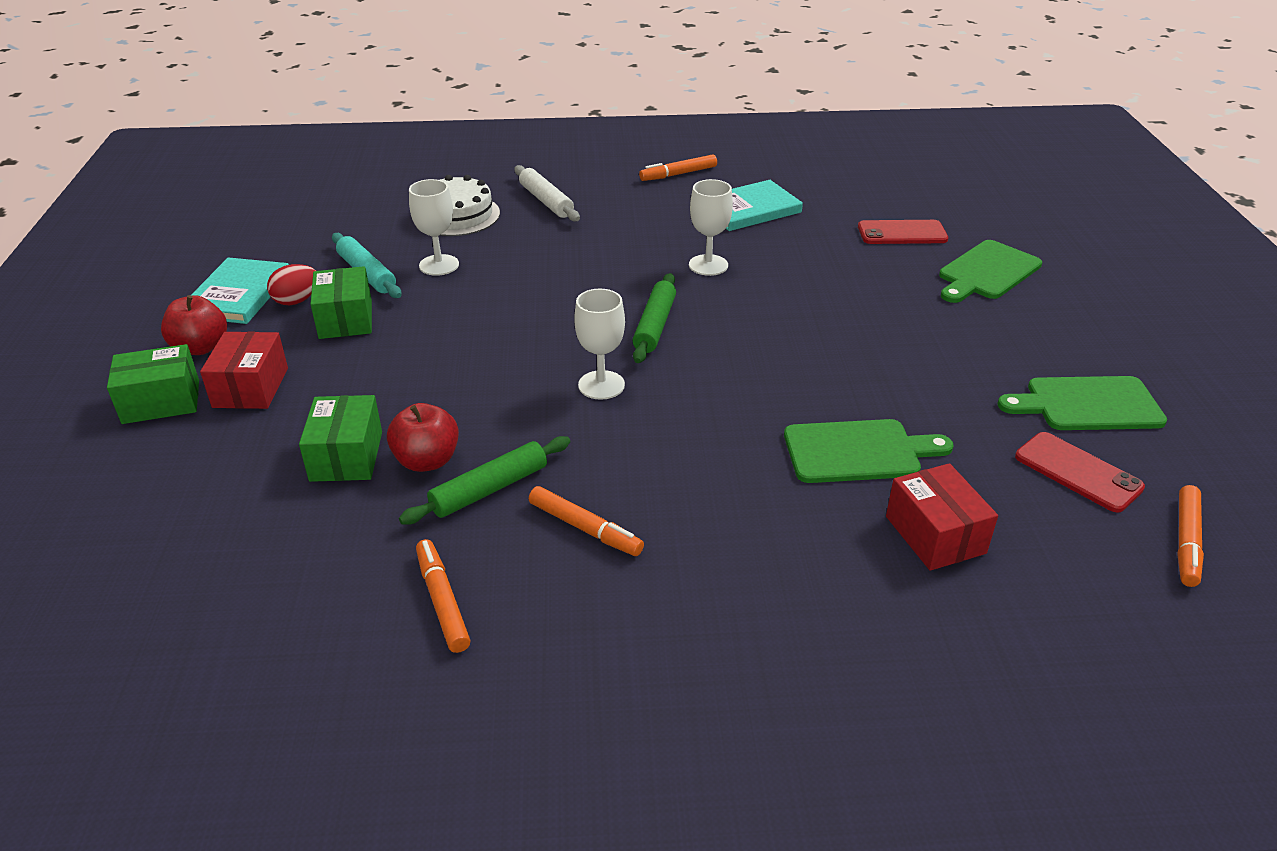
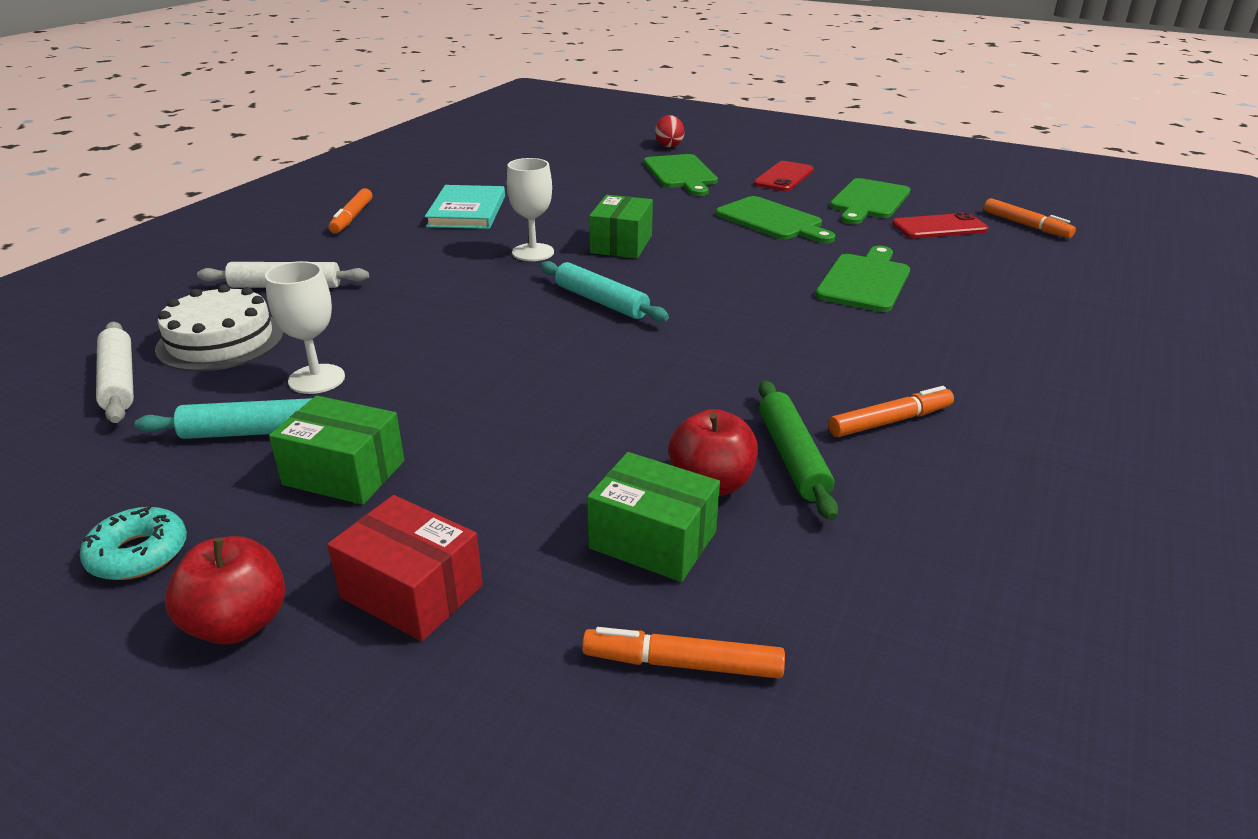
camera: 60 degrees left, 5 degrees down
(161, 401) = (343, 698): green box -> green box (621, 244)
(239, 295) = (138, 554): turquoise book -> turquoise donut
(297, 301) = (238, 502): red egg -> red egg (669, 145)
(386, 210) = (119, 381): none -> white rolling pin
(442, 601) = (960, 532): orange marker -> orange marker (682, 663)
(601, 385) = (671, 352): white goblet -> none
(655, 326) = (601, 301): green rolling pin -> turquoise rolling pin
(902, 233) = (590, 178): red phone -> red phone (784, 177)
(935, 534) = (980, 287): red box -> none
(939, 358) = (772, 221): none -> green cutting board

